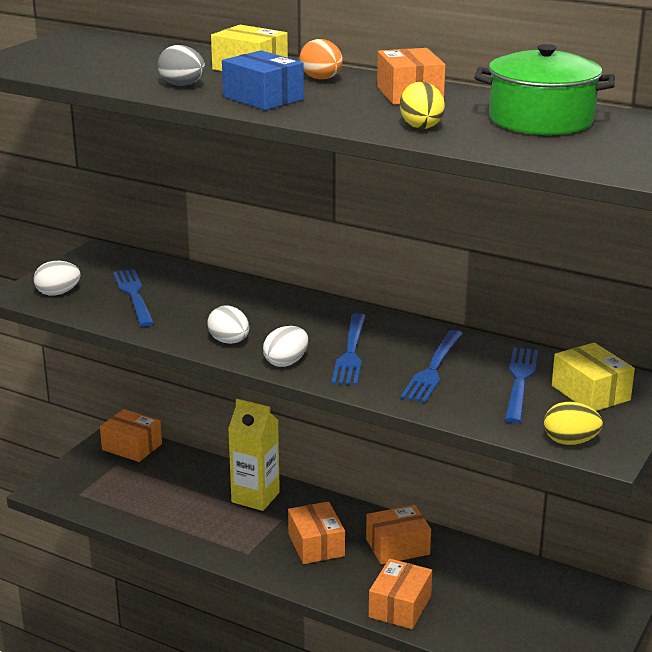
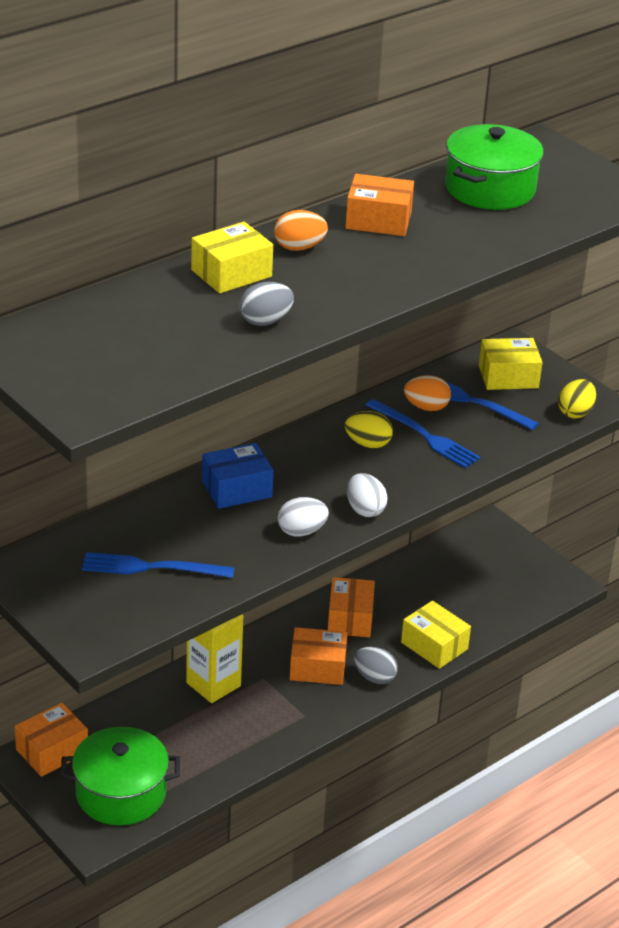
camera: 70 degrees left, 10 degrees up
(58, 293) = (106, 619): white egg -> none
(102, 488) = (121, 793): none -> green pot
(263, 98) = (340, 290): blue box -> blue box (237, 489)
(326, 580) = (374, 677): none -> grey egg
(351, 352) = (367, 469): blue fork -> none
(400, 606) = (434, 646): orange box -> yellow box
(420, 126) = (473, 241): yellow egg -> yellow egg (368, 444)
(482, 361) = (426, 407): none -> orange egg

